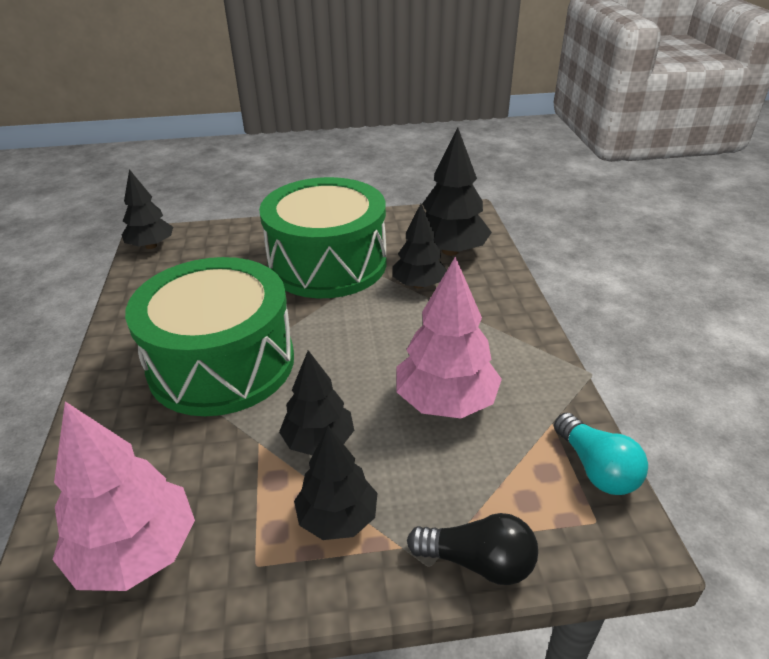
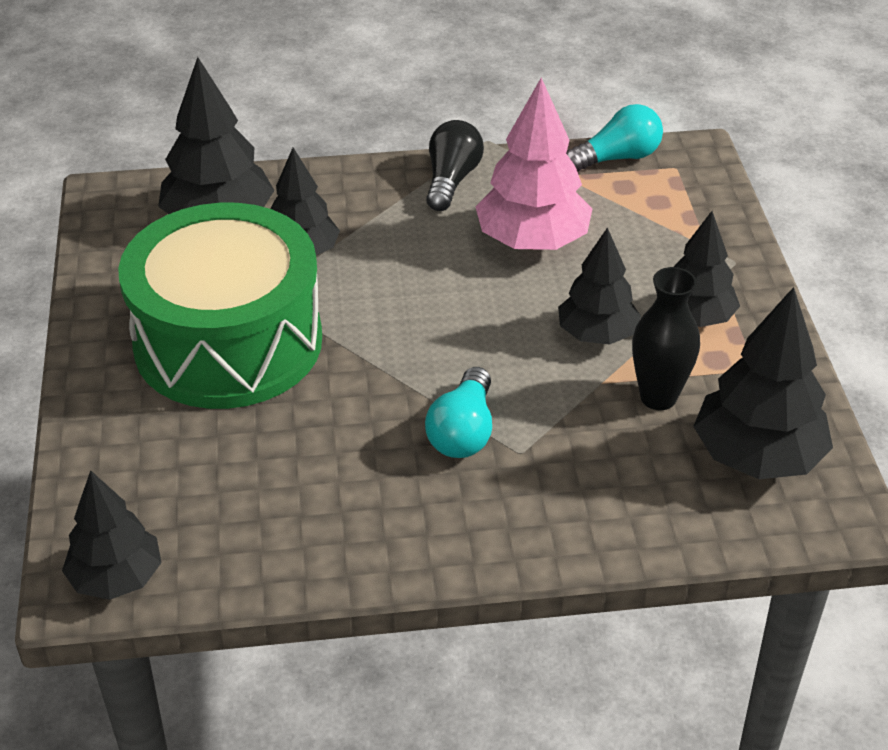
camera: 90 degrees left, 5 degrees up
(135, 552) = (757, 457): pink tree -> black tree
(222, 363) = (463, 432): green drum -> turquoise light bulb
(232, 480) = (658, 397): none -> black vase
(478, 562) = (727, 234): black light bulb -> black light bulb (451, 180)

